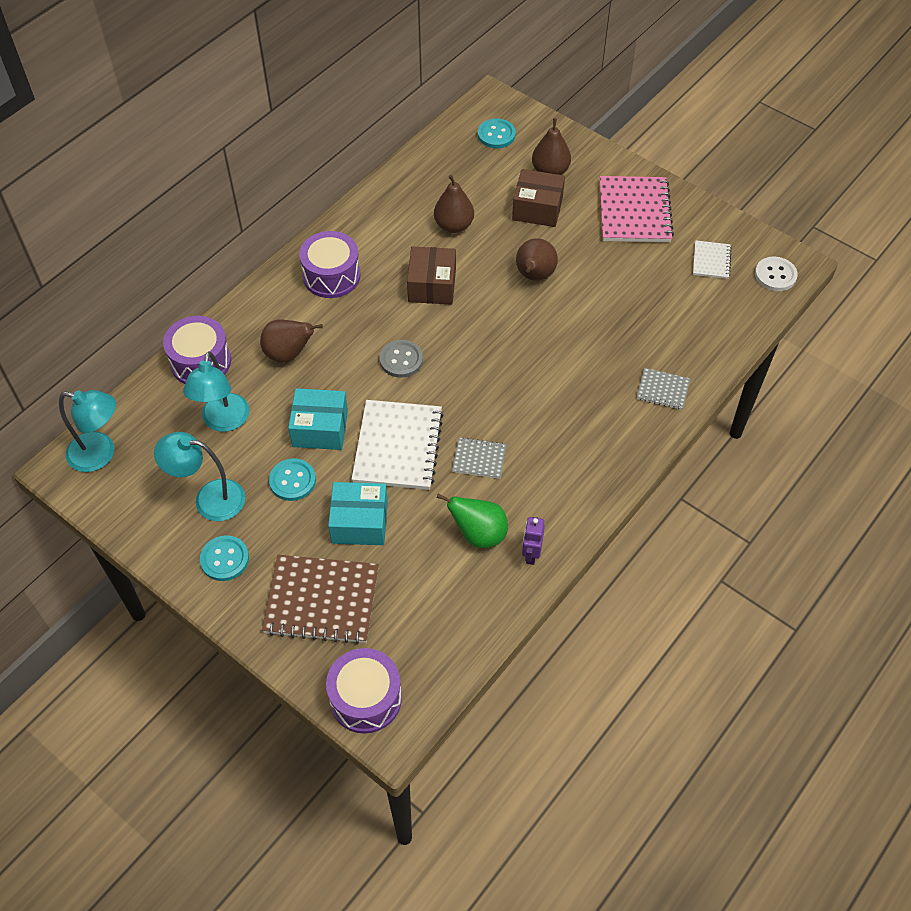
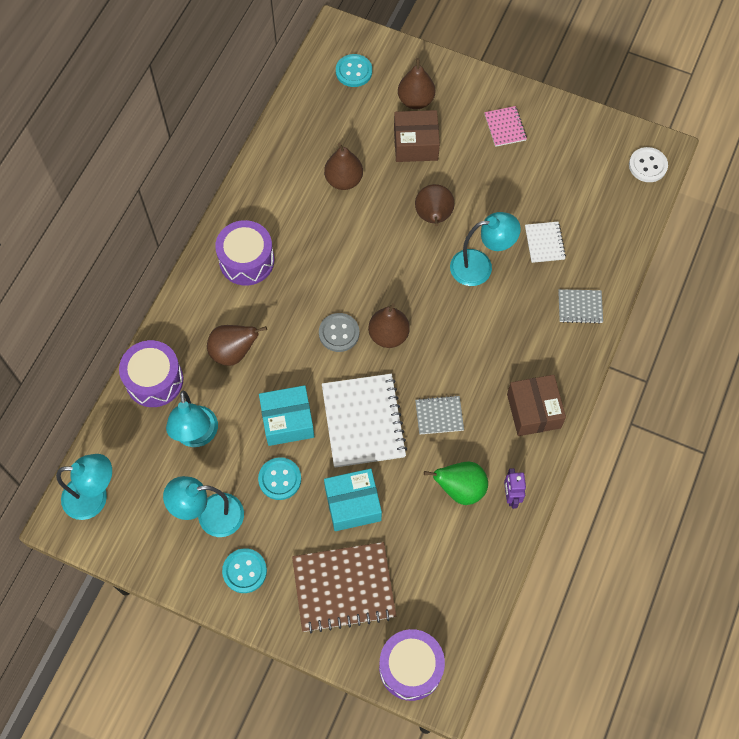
camera: 15 degrees left, 10 degrees up
(432, 285) = (343, 249): brown box -> brown box (533, 411)
(451, 373) = (388, 335): none -> brown pear
(568, 330) = (480, 266): none -> turquoise lamp
(634, 211) = (505, 127): pink notebook -> pink notebook, size x0.51
(711, 261) = (587, 164): white notebook -> white notebook (544, 243)

